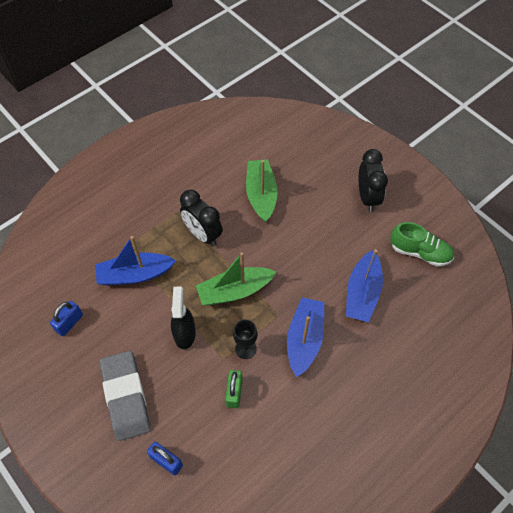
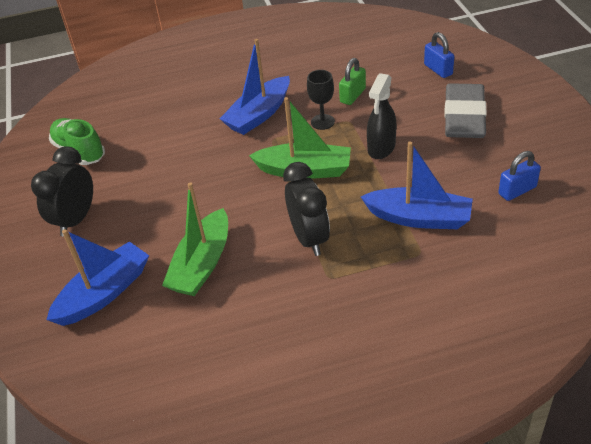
camera: 150 degrees left, 15 degrees down
(362, 293) = (171, 134): blue boat -> blue boat (104, 293)

